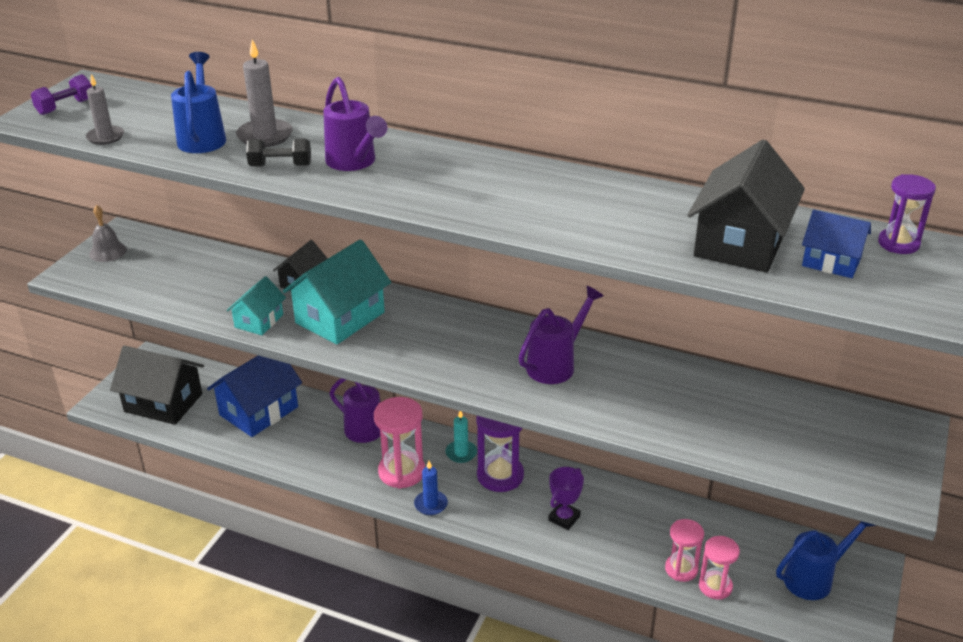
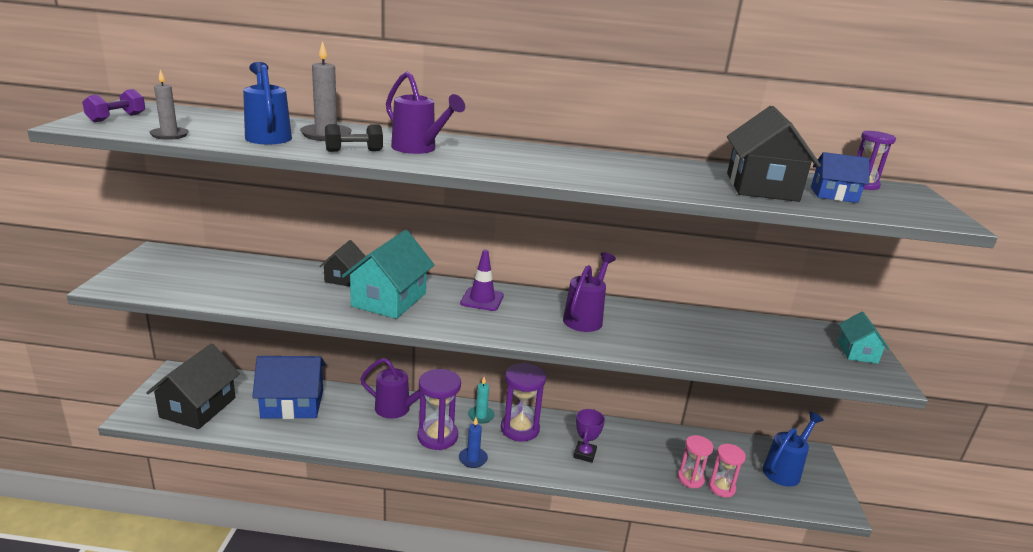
camera: 20 degrees left, 10 degrees down
(108, 252) = (146, 266): grey bell -> none
(163, 402) = (198, 407): black house -> black house turned 75 degrees counterclockwise
(259, 321) = (316, 307): turquoise house -> turquoise house (857, 352)
(259, 411) = (292, 404): blue house -> blue house turned 60 degrees clockwise
(401, 472) = (437, 436): pink hourglass -> purple hourglass
(445, 326) = (482, 299): none -> purple traffic cone

